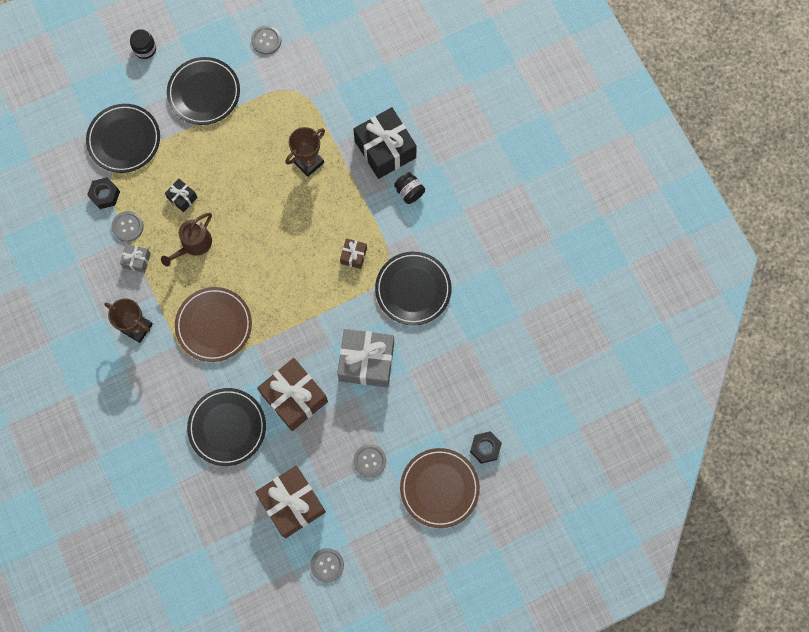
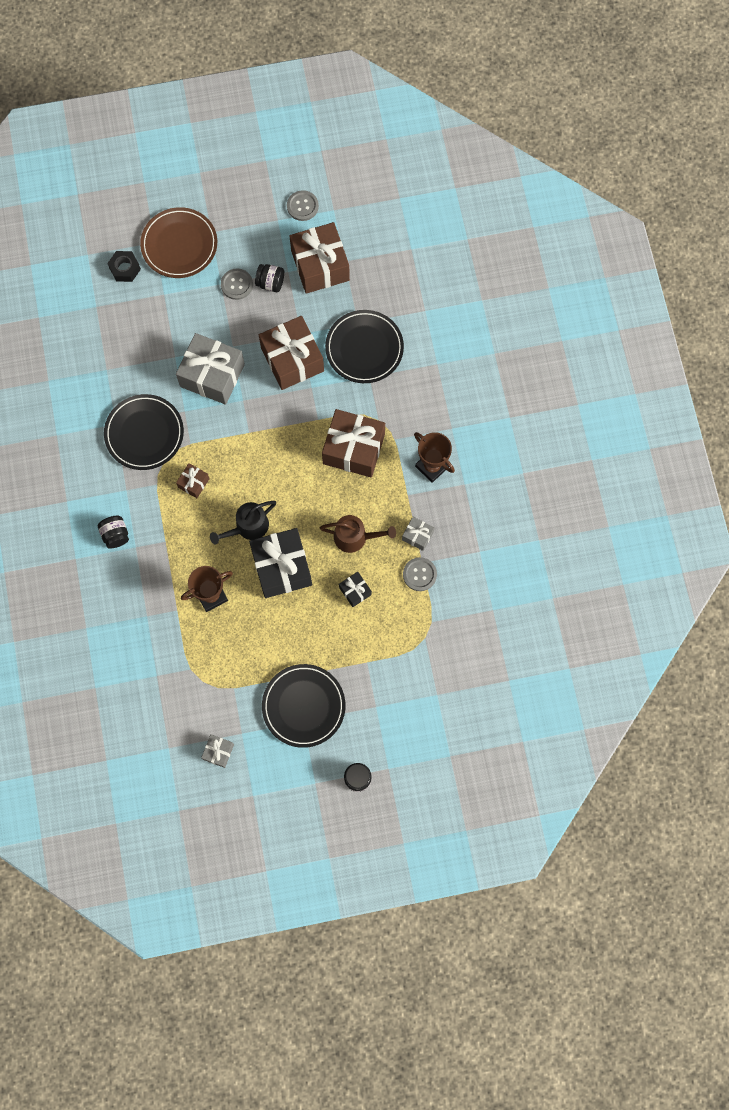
camera: 165 degrees left, 0 degrees up
(105, 195) = (437, 616): black nut -> none
(124, 140) = (403, 673): black plate -> none
(193, 244) = (355, 537): brown watering can -> brown watering can turned 45 degrees clockwise
(214, 325) = (353, 449): brown plate -> brown gift
(266, 40) = (218, 752): grey button -> grey gift
(292, 229) = (248, 527): none -> black watering can
(337, 471) = (270, 283): none -> black jar
(385, 149) = (126, 588): black gift -> black gift (282, 567)

